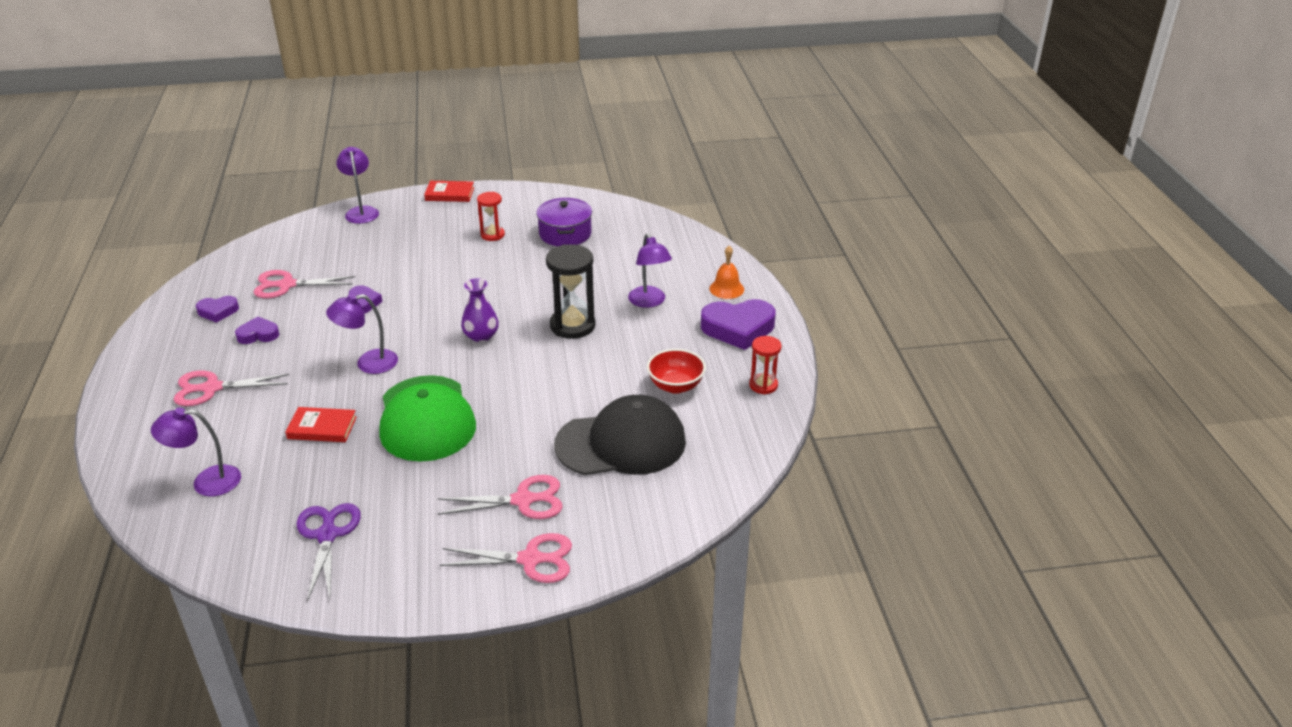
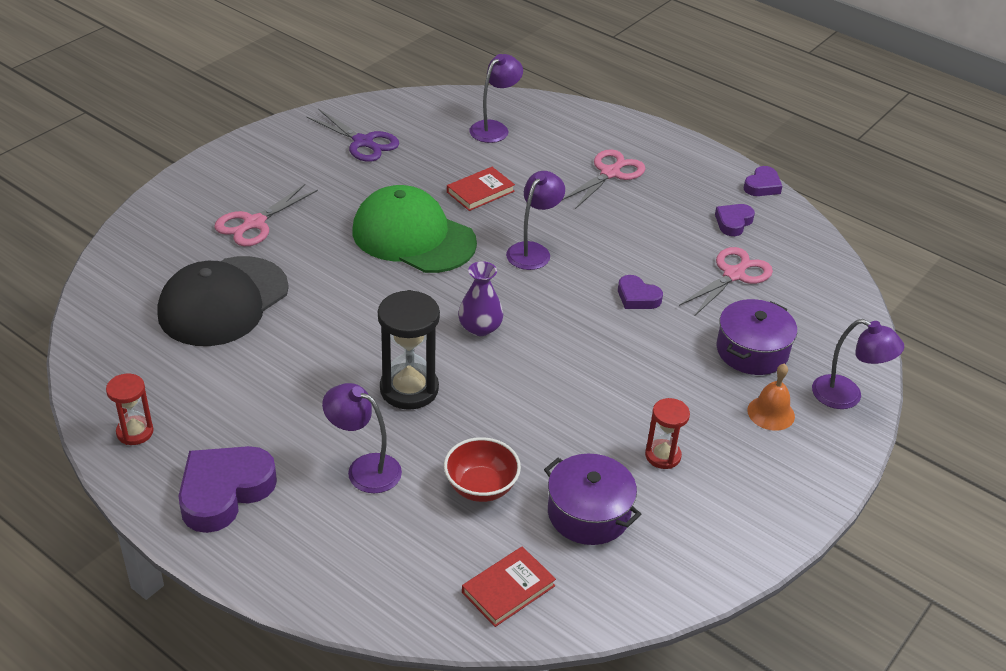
camera: 135 degrees right, 5 degrees up
(258, 334) = (662, 224): purple heart -> purple heart (762, 186)
(361, 249) = (752, 351): none -> purple pot
(449, 194) = (814, 488): red book -> red book (508, 589)
(531, 559) = (202, 194): pink scissors -> none
(675, 386) = (228, 381): red bowl -> red bowl (481, 487)
(726, 289) = (293, 547): orange bell -> orange bell (771, 413)

